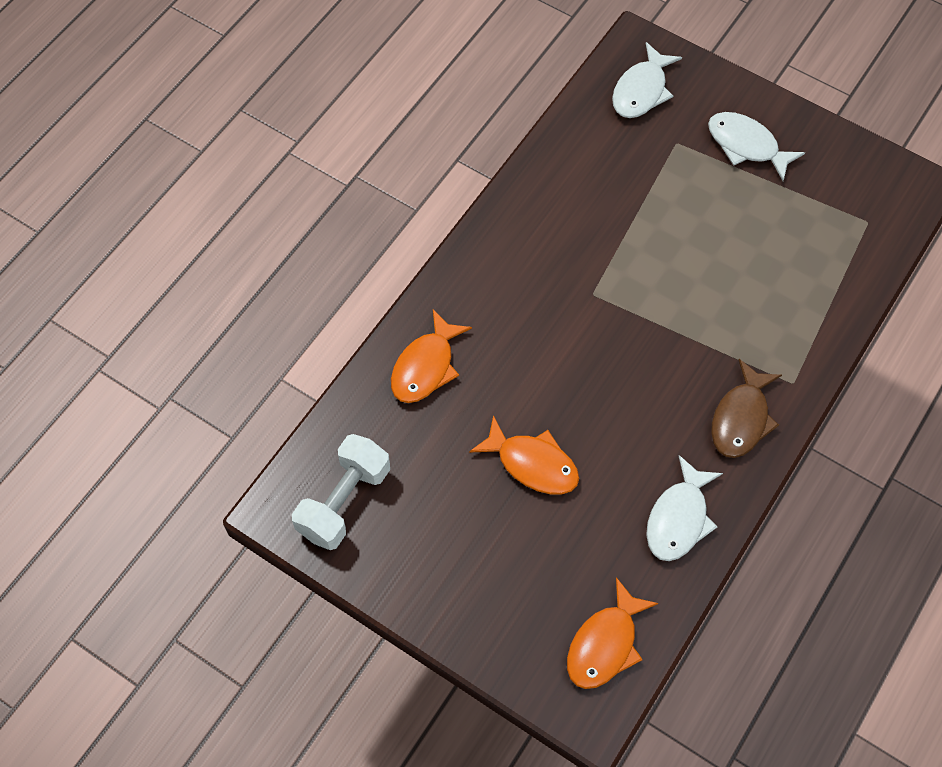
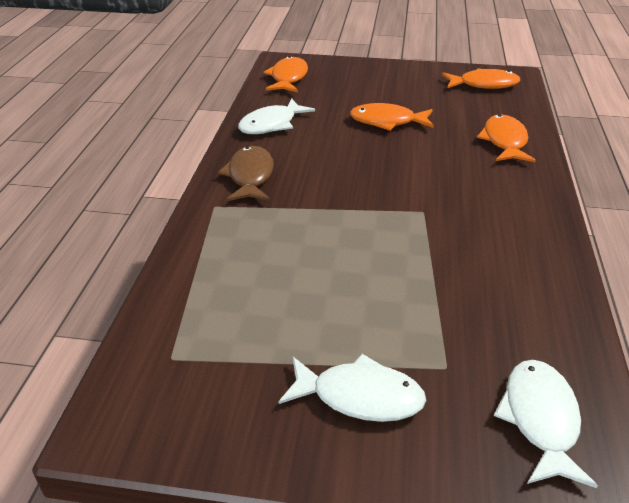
camera: 155 degrees right, 25 degrees down
(344, 501) = (484, 84): white dumbbell -> orange fish
(679, 518) = (271, 124): white fish -> white fish turned 135 degrees counterclockwise

